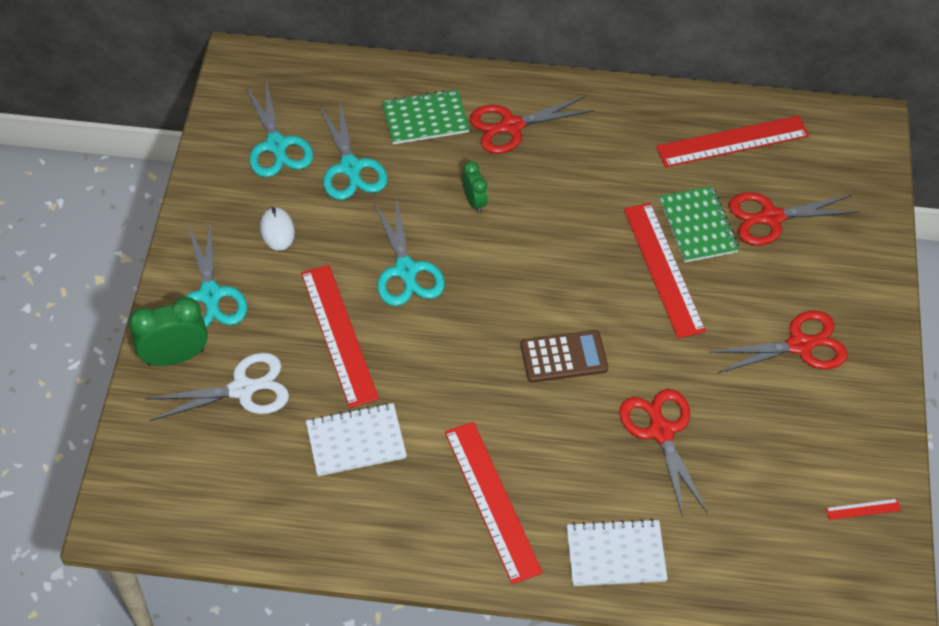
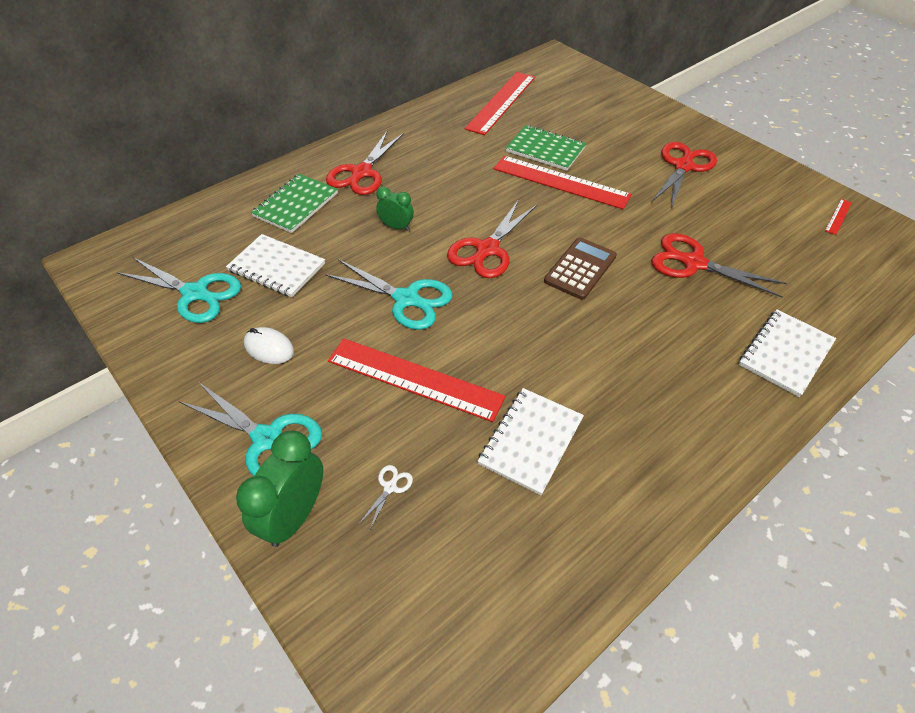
camera: 45 degrees left, 5 degrees down
(242, 389) = (390, 487): white scissors -> white scissors, size x0.42
(350, 167) = (277, 267): turquoise scissors -> white notebook
(492, 501) = (674, 392): red ruler -> none
(771, 217) = (575, 121): red scissors -> red scissors (487, 249)

